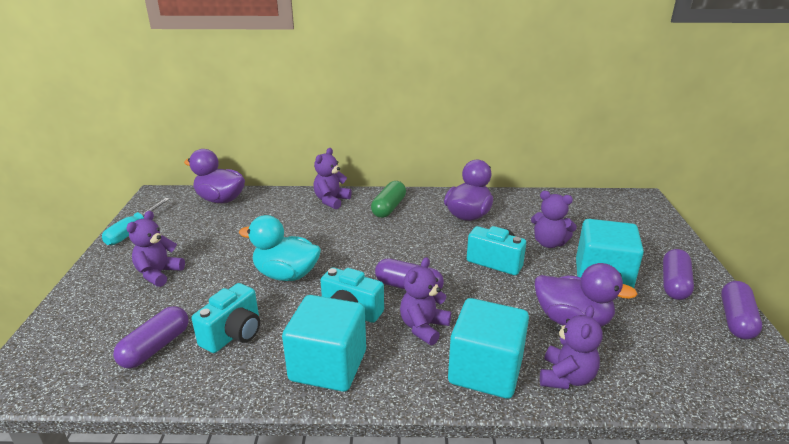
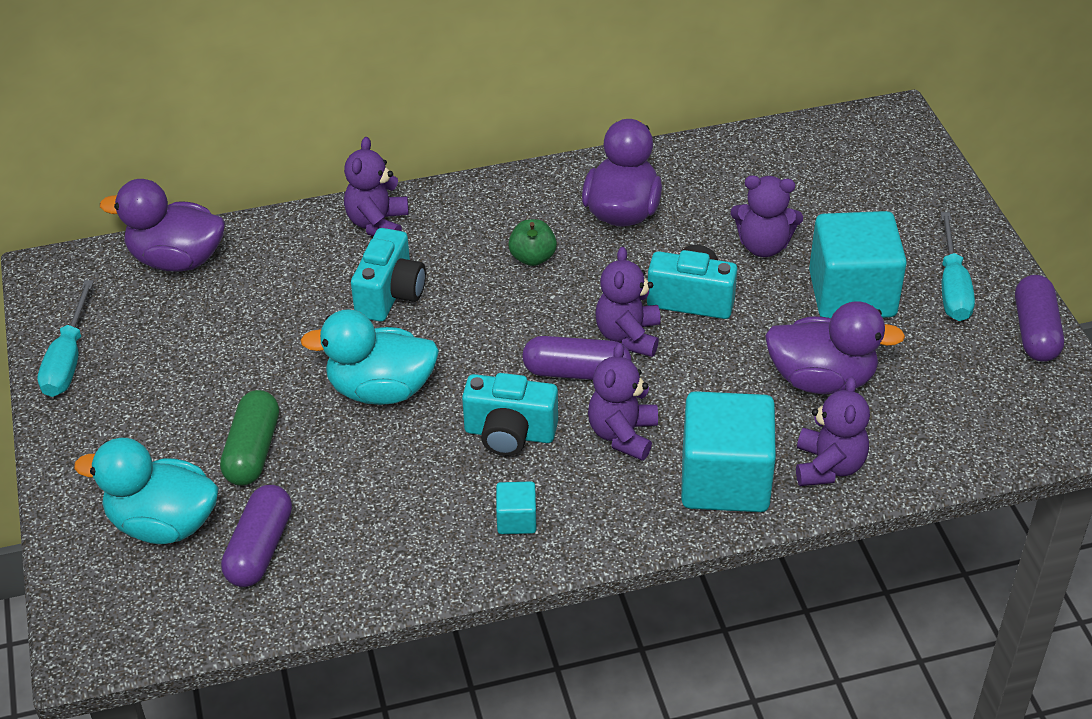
camera: 15 degrees left, 15 degrees up
(112, 320) = (163, 524): none -> turquoise duck
(158, 274) = (175, 431): purple teddy bear -> purple teddy bear (628, 336)
(234, 334) = (359, 504): turquoise camera -> turquoise camera (390, 294)
(328, 365) = (516, 520): turquoise cube -> turquoise cube, size x0.44
(388, 208) = (484, 221): green capsule -> green capsule (252, 451)
(408, 227) = (532, 258): none -> green apple
(674, 284) = (952, 287): purple capsule -> turquoise screwdriver

